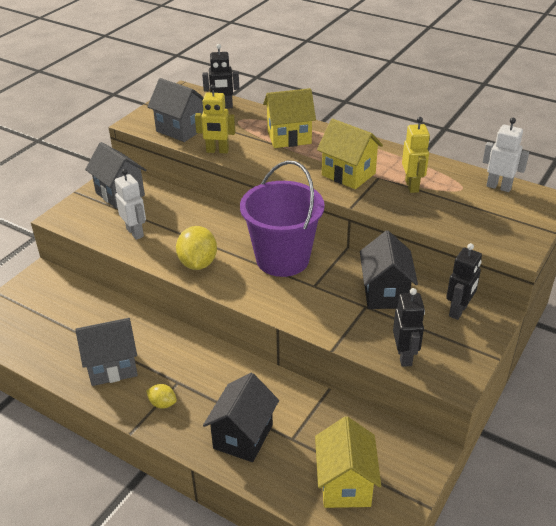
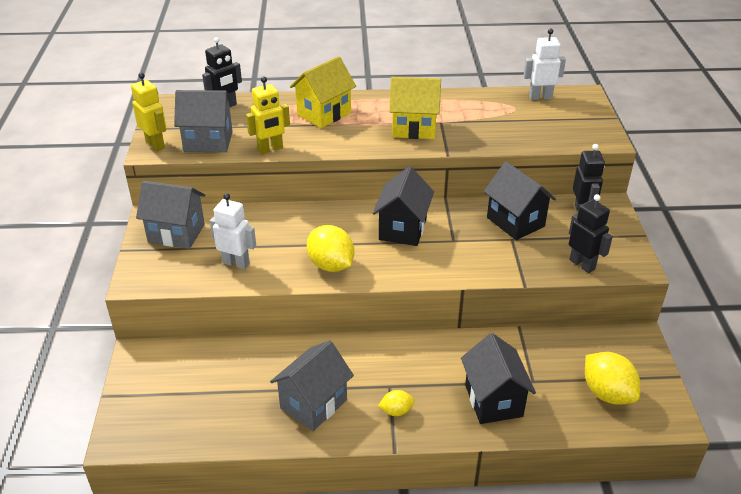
camera: 35 degrees left, 0 degrees up
(282, 259) = (402, 229): purple bucket -> black house
(345, 484) = (607, 393): yellow house -> yellow lemon
(412, 186) = (476, 119): yellow robot -> yellow robot (155, 144)

